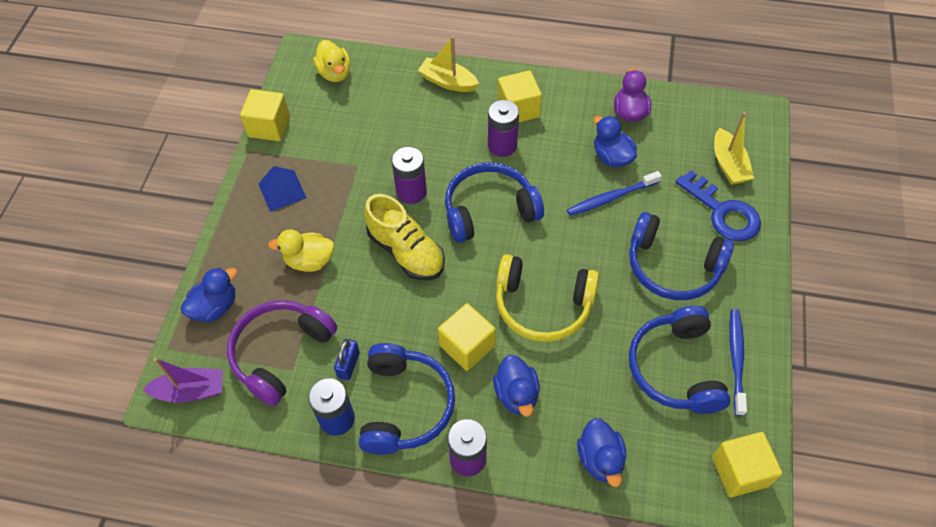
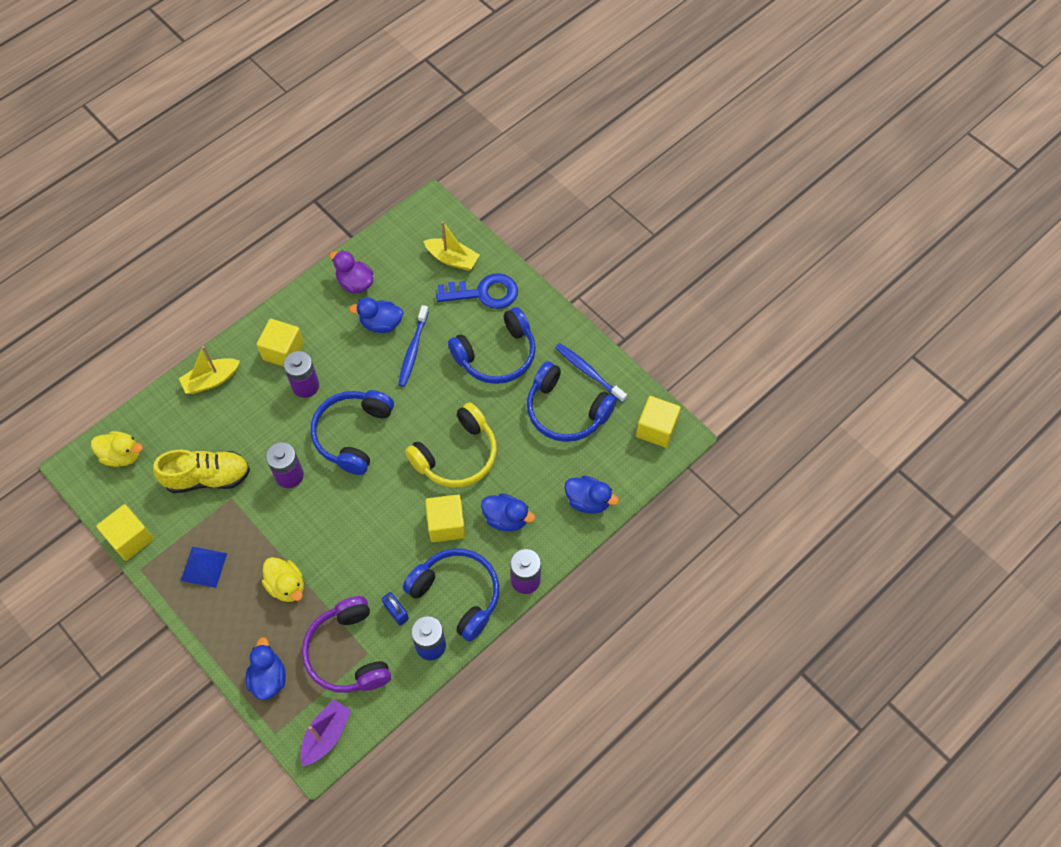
camera: 55 degrees left, 5 degrees up
(309, 261) = (286, 586): yellow duck -> yellow duck turned 75 degrees counterclockwise
(406, 251) = (338, 513): yellow shoe -> yellow shoe (208, 477)

